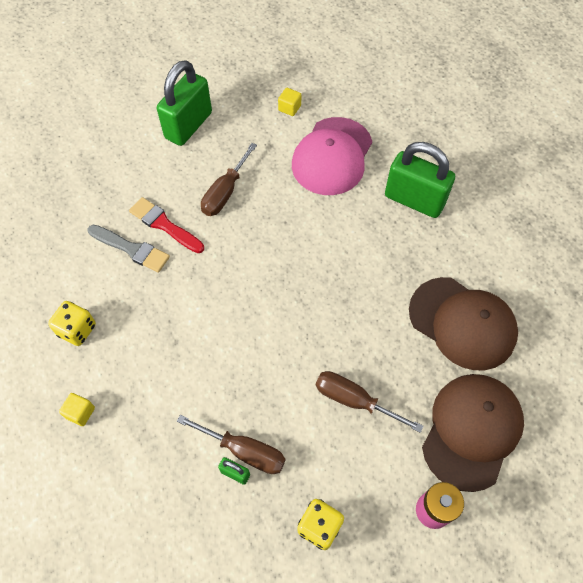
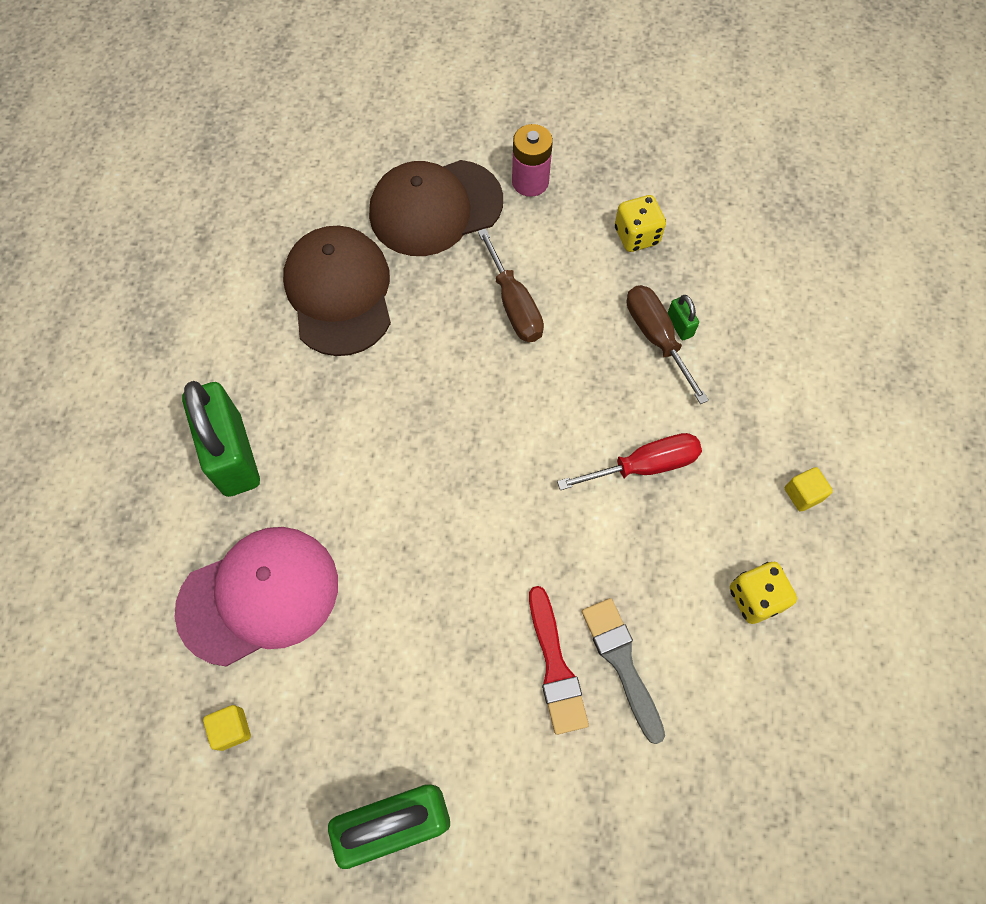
camera: 140 degrees left, 5 degrees up
(190, 357) = (644, 466): none -> red screwdriver
(225, 192) = (440, 654): brown screwdriver -> none

